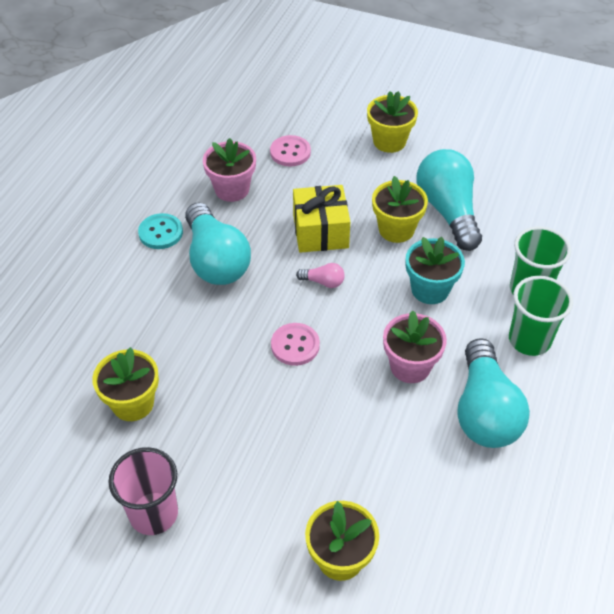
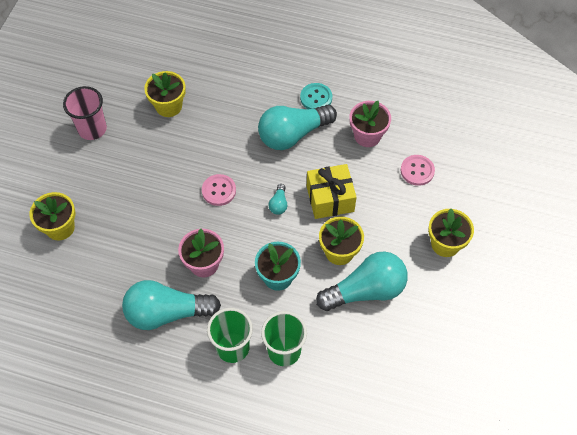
camera: 85 degrees right, 10 degrees up
(323, 282) = (278, 204): pink light bulb -> turquoise light bulb

